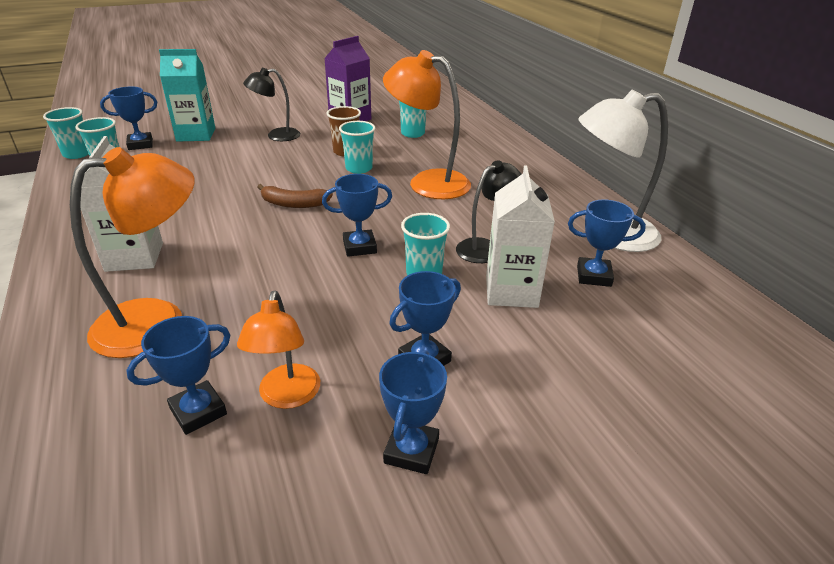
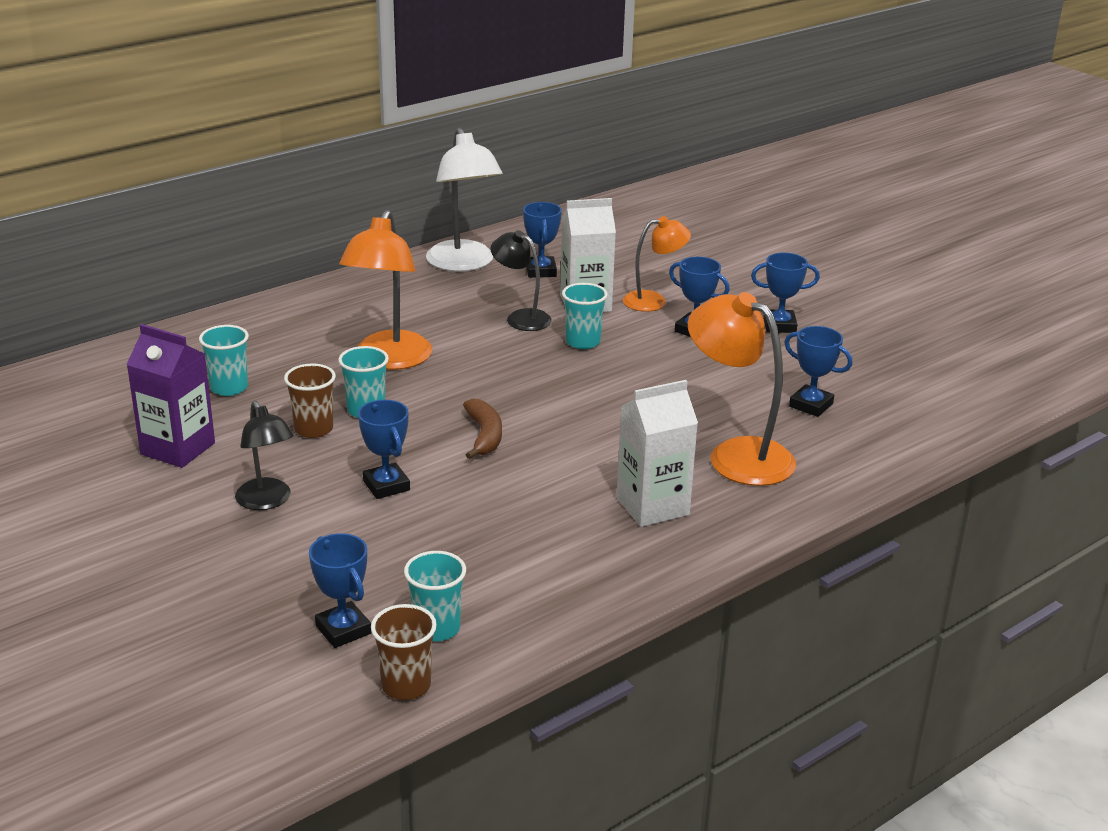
camera: 105 degrees left, 5 degrees down
(77, 154) = (406, 685): turquoise cup -> brown cup
(196, 134) = (283, 584): turquoise carton -> none
(287, 396) = (771, 375): orange lamp -> orange lamp (654, 301)
(359, 247) = (556, 379): blue trophy -> blue trophy (386, 485)

